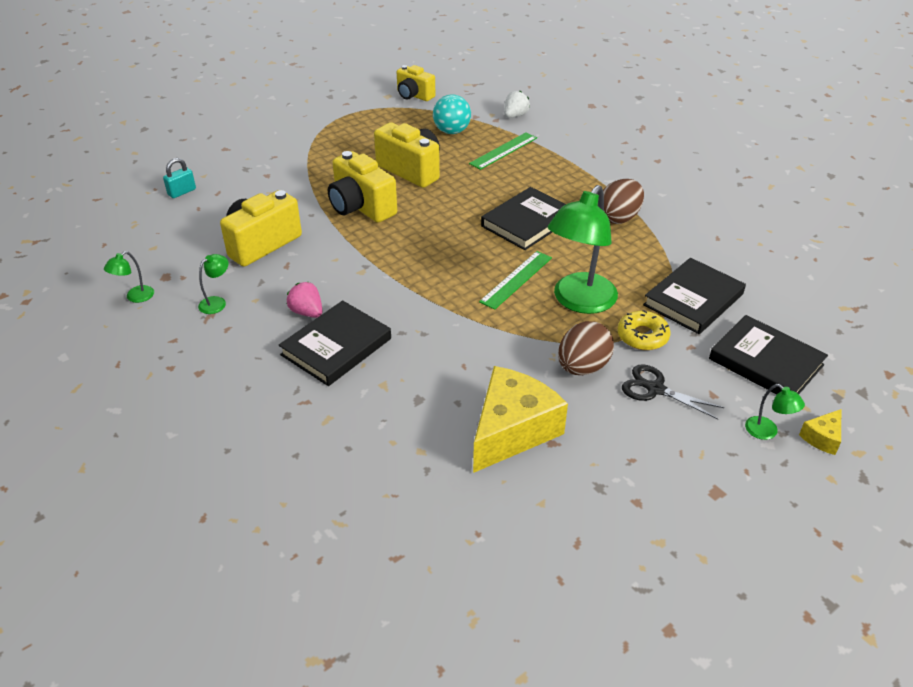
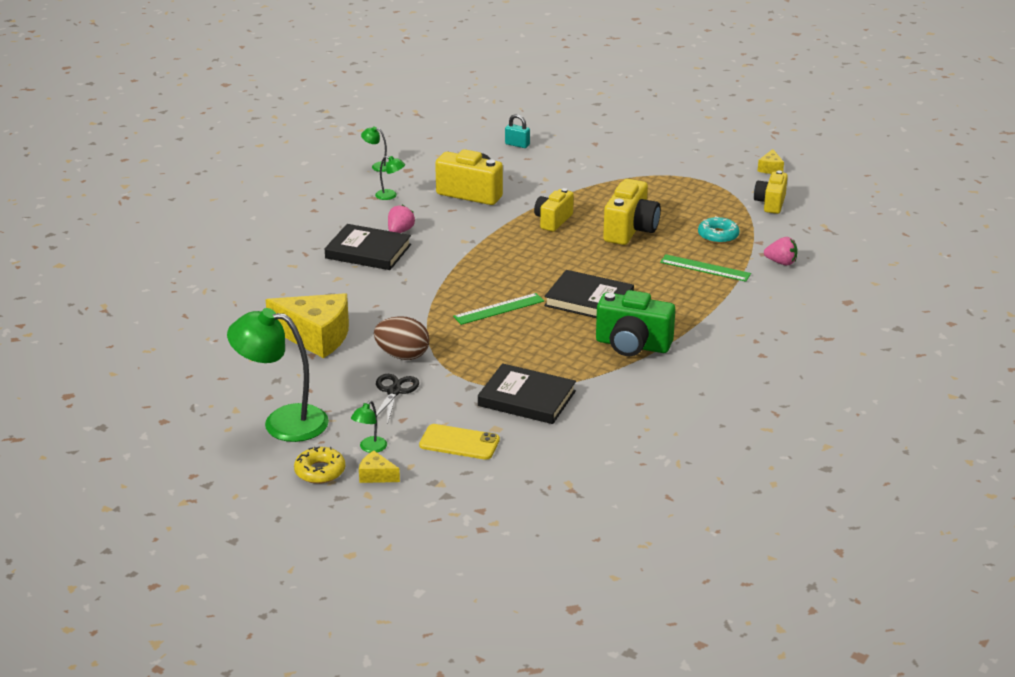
camera: 70 degrees right, 10 degrees down
(354, 81) = (770, 168): none -> yellow cheese
(361, 207) = (553, 221): yellow camera -> yellow camera, size x0.66
(452, 131) = (718, 236): turquoise ball -> turquoise donut
(515, 116) = (781, 262): white strawberry -> pink strawberry
(516, 279) = (499, 309): green ruler -> green ruler turned 45 degrees counterclockwise
(579, 301) = (487, 342): green lamp -> green lamp (283, 422)
(618, 218) = (632, 345): brown egg -> green camera
(642, 336) = (458, 378): yellow donut -> yellow donut (320, 471)
(766, 362) = (459, 442): black book -> yellow phone

